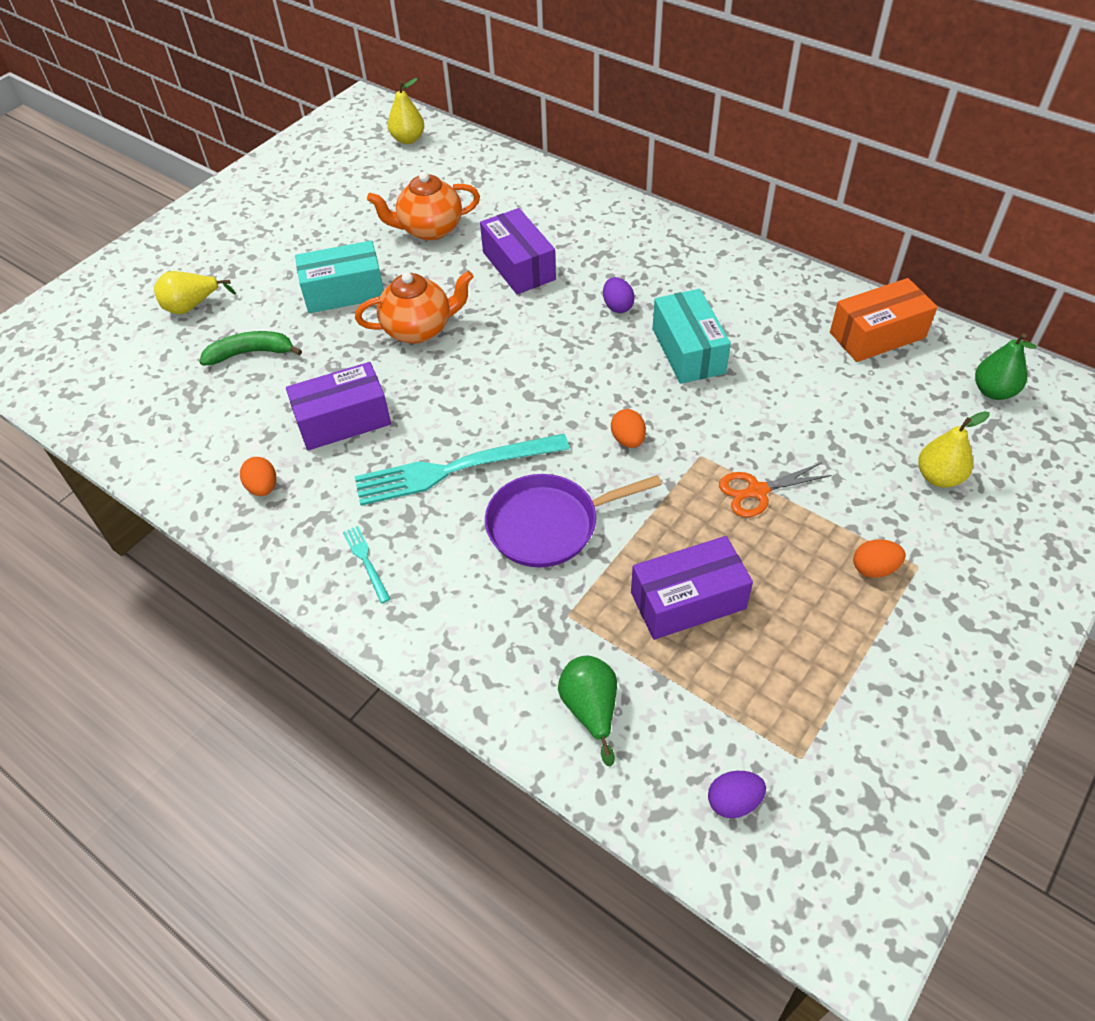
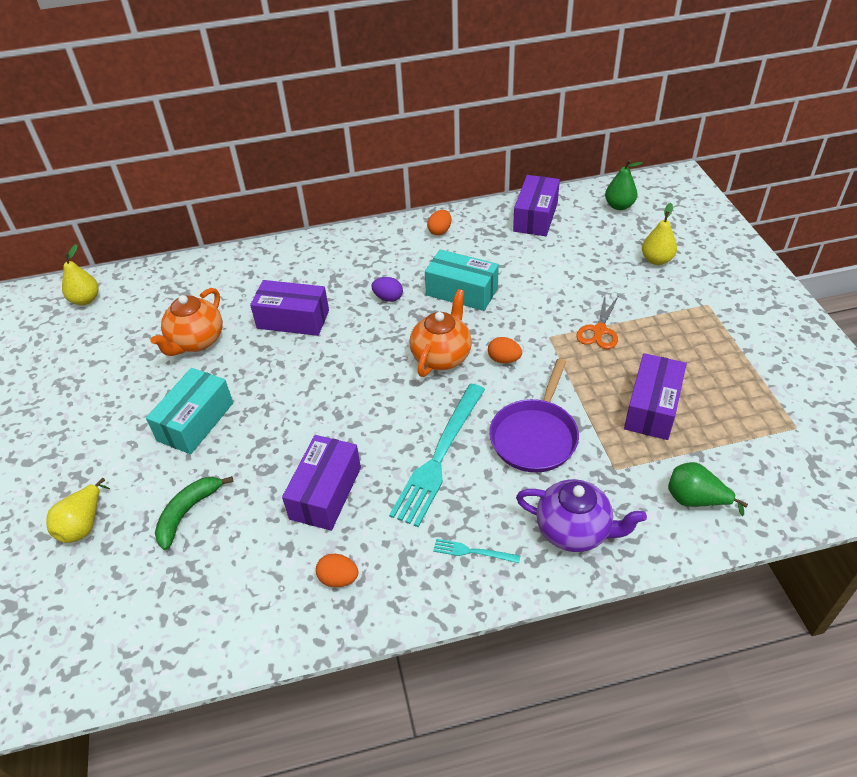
camera: 50 degrees left, 5 degrees down
(419, 329) = (287, 402): orange teapot -> orange teapot (441, 356)
(457, 625) = (574, 530): none -> purple teapot
(733, 801) = (806, 473): purple egg -> none
(874, 568) = (695, 321): orange egg -> orange egg (440, 231)
(877, 335) = (535, 217): orange box -> purple box

